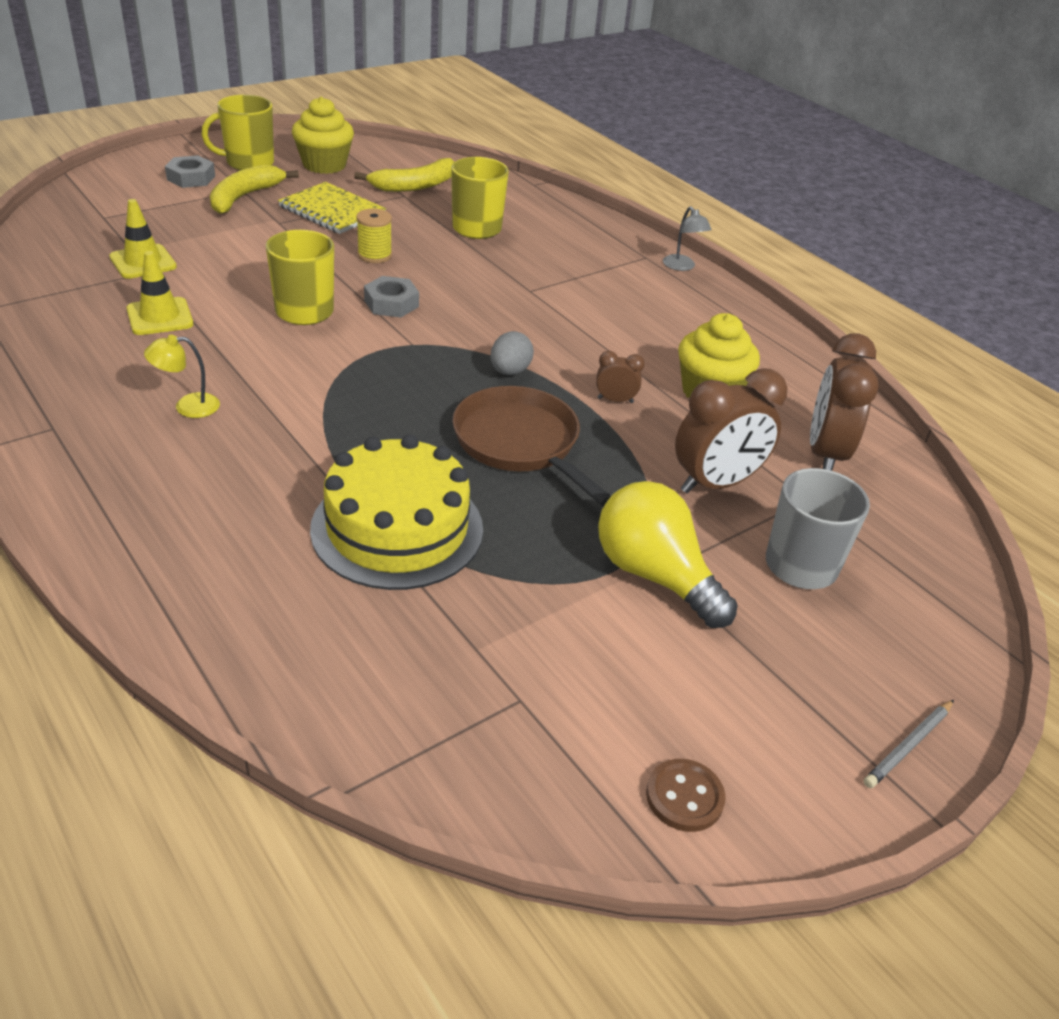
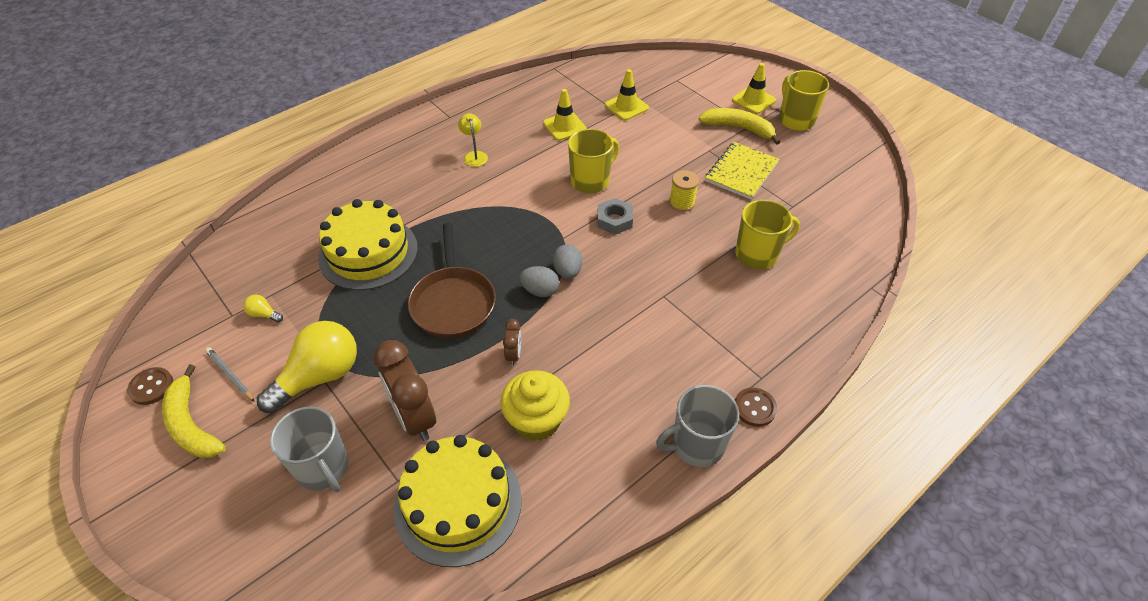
camera: 90 degrees right, 10 degrees up
(191, 178) = (753, 100): grey nut -> yellow traffic cone
(324, 165) = (819, 156): yellow cupcake -> none
(415, 185) = (815, 210): yellow banana -> yellow banana (191, 424)
(478, 348) = (567, 271): none -> grey egg
(520, 444) = (453, 302): brown pan -> brown pan turned 120 degrees clockwise
(523, 653) = (264, 314): none -> yellow light bulb
(682, 267) = (754, 408): grey lamp -> brown button
(728, 302) = (696, 445): none -> grey mug
(825, 454) = (458, 503): brown clock -> yellow cake
(908, 746) = (153, 511): grey pencil -> grey pencil (230, 375)

